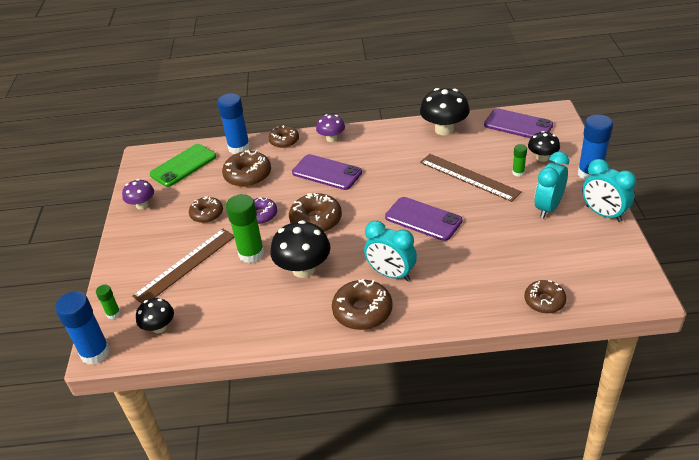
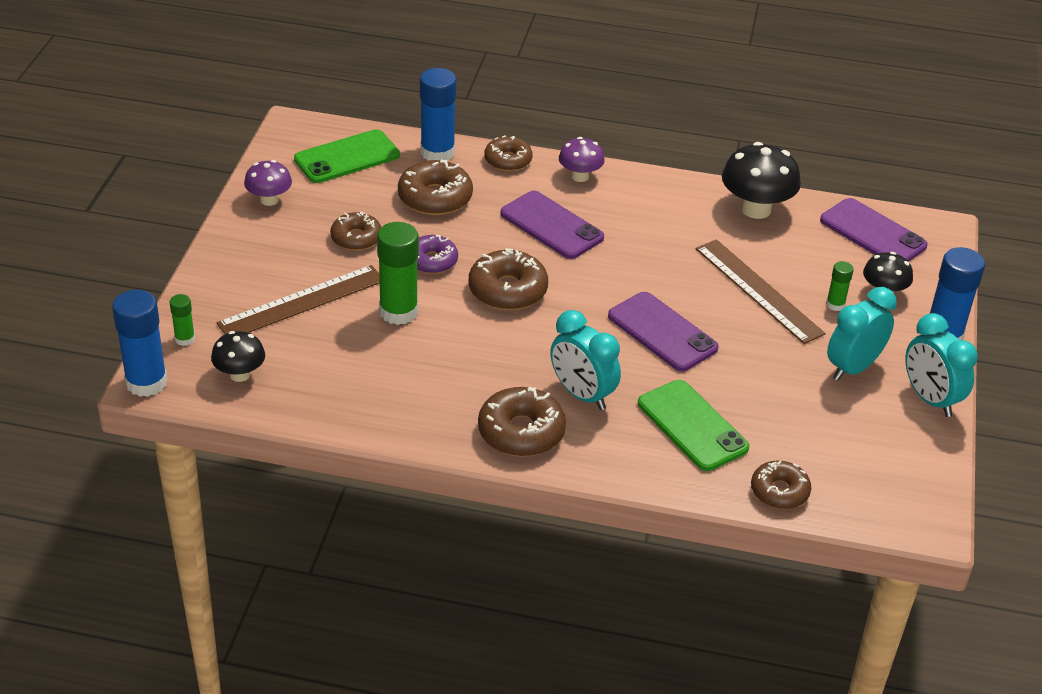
camera: 10 degrees right, 0 degrees up
(303, 269) = (463, 353): black mushroom -> none
(469, 274) = (692, 426): none -> green phone

